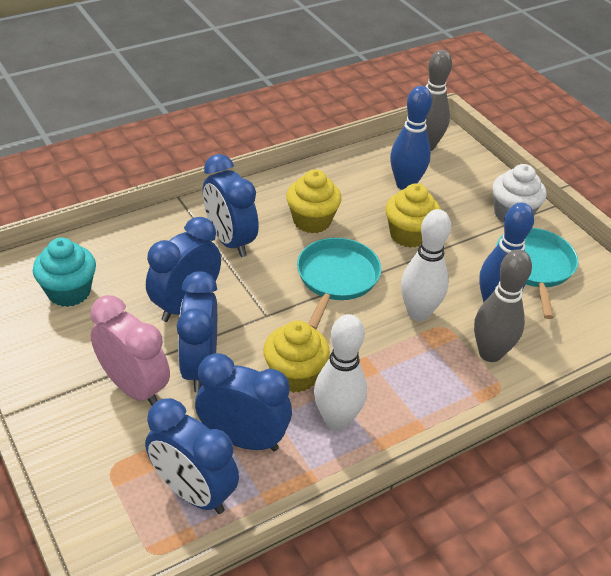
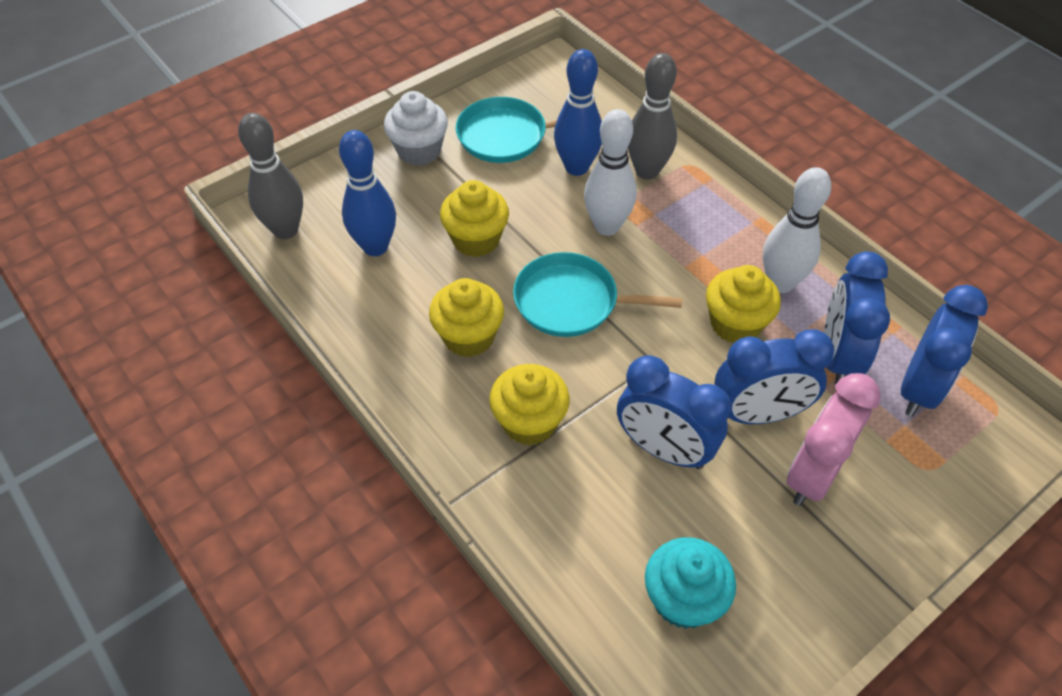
camera: 95 degrees left, 10 degrees up
(230, 241) = (529, 422): blue clock -> yellow cupcake

